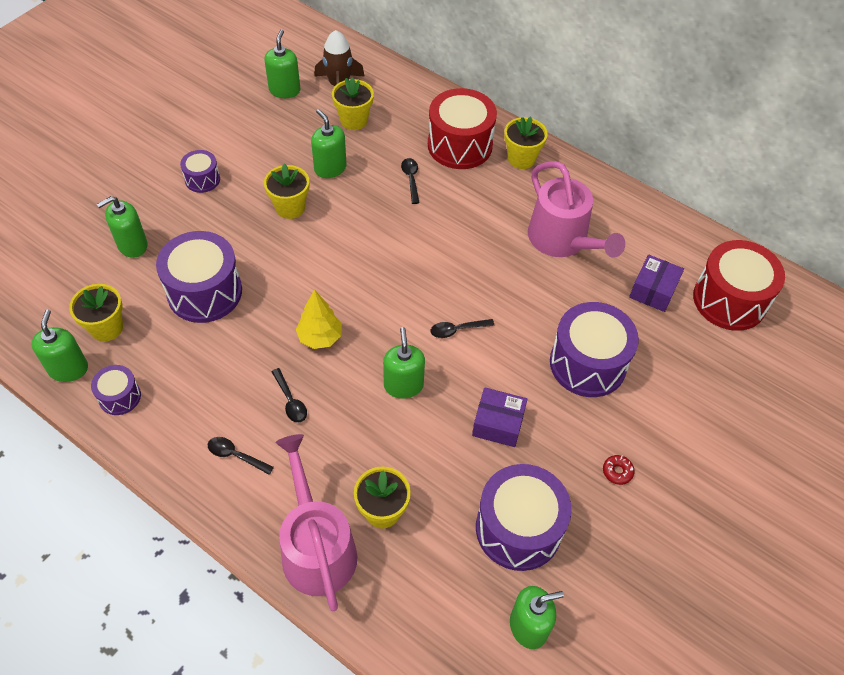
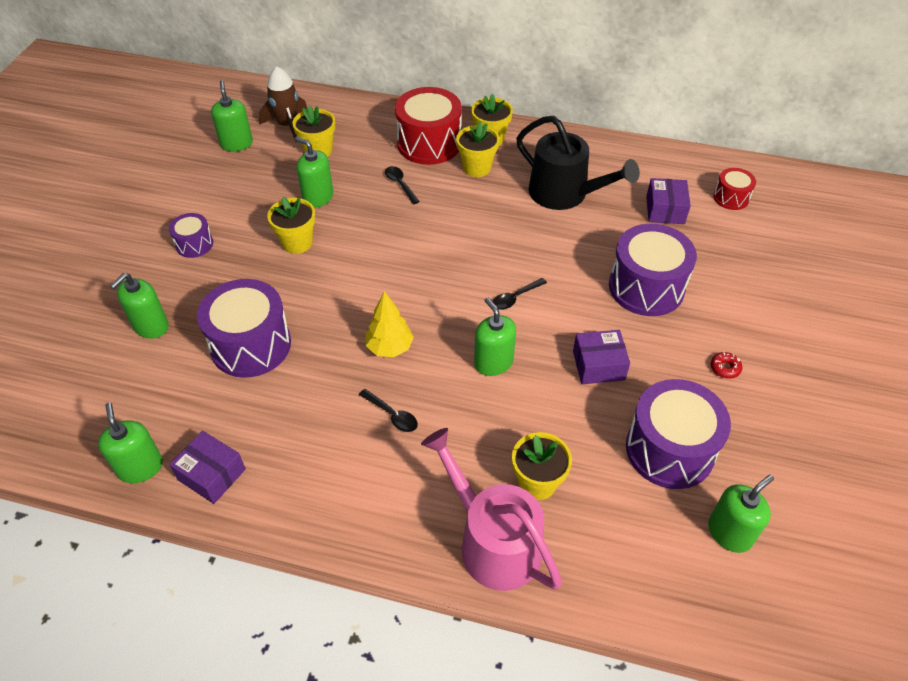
camera: 20 degrees left, 5 degrees down
(106, 328) = (163, 413): yellow flower pot -> yellow flower pot (477, 168)
(120, 397) = (212, 474): purple drum -> purple box
(236, 455) = (364, 486): black spoon -> none
(562, 240) = (564, 194): pink watering can -> black watering can
(729, 300) = (731, 198): red drum -> red drum, size x0.51

